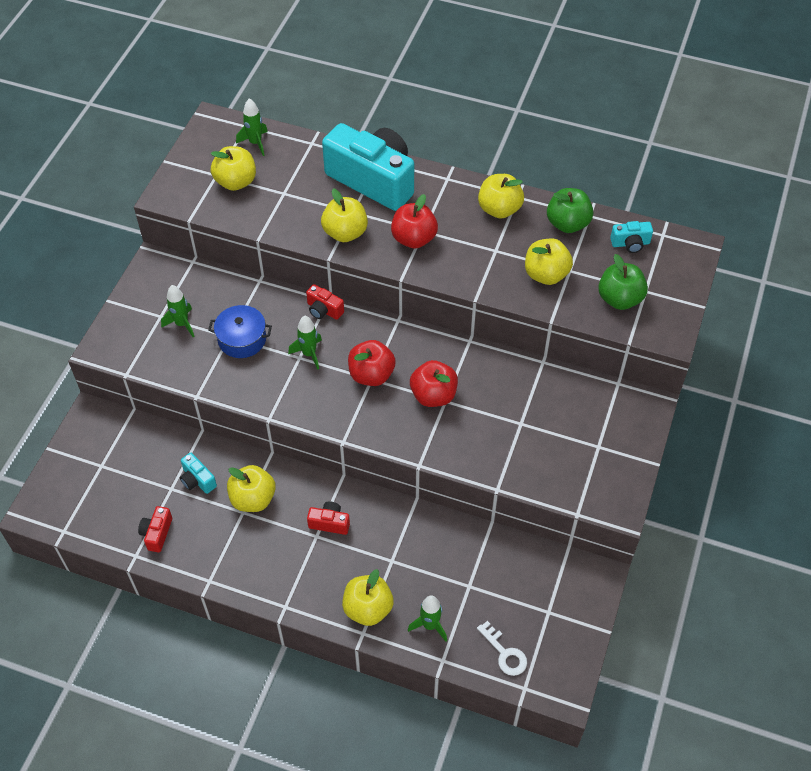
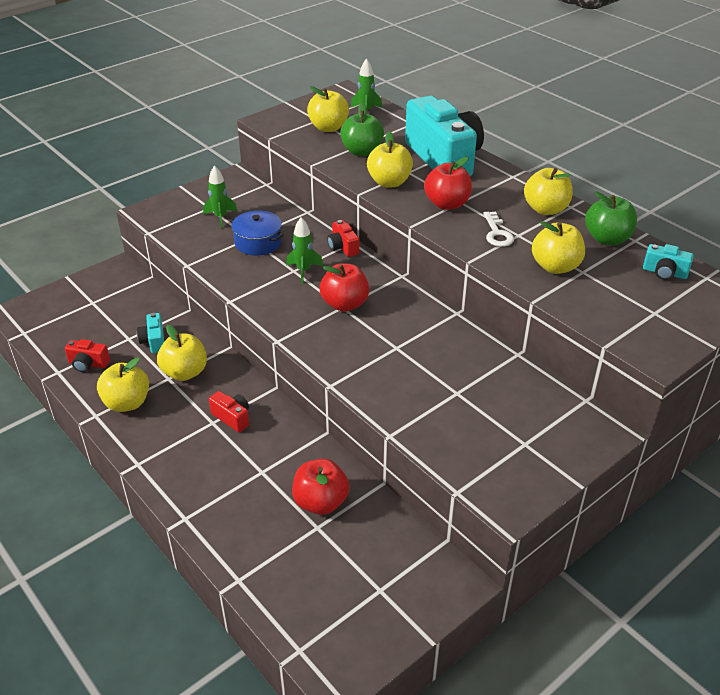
camera: 30 degrees right, 15 degrees down
(157, 533) = (88, 364): red camera -> red camera turned 120 degrees counterclockwise
(368, 608) = (207, 500): yellow apple -> yellow apple (127, 403)
(430, 625) = (251, 543): green rocket -> none
(433, 395) = (388, 339): red apple -> red apple (321, 502)
(504, 653) = (305, 605): white key -> white key (497, 233)
(619, 299) = (620, 309): green apple -> green apple (362, 151)

